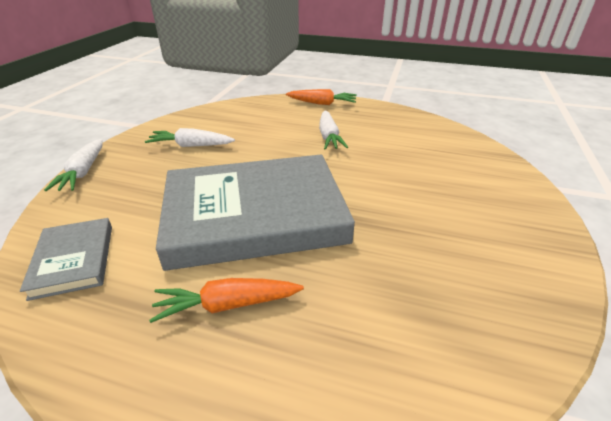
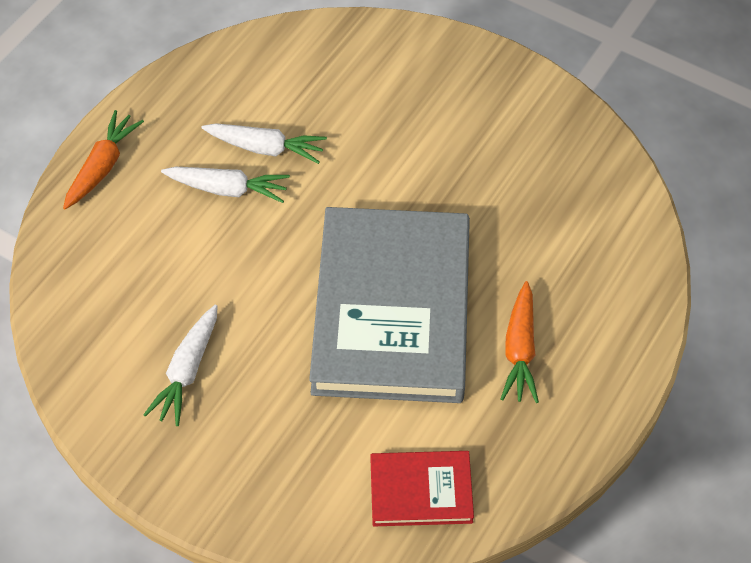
camera: 75 degrees left, 20 degrees up
(74, 260) = (421, 491): grey book -> red book
(83, 172) = (220, 514): white carrot -> white carrot (265, 148)

